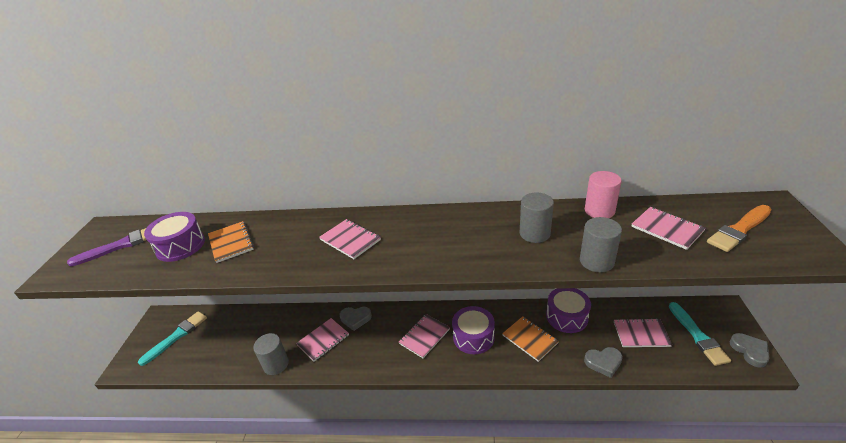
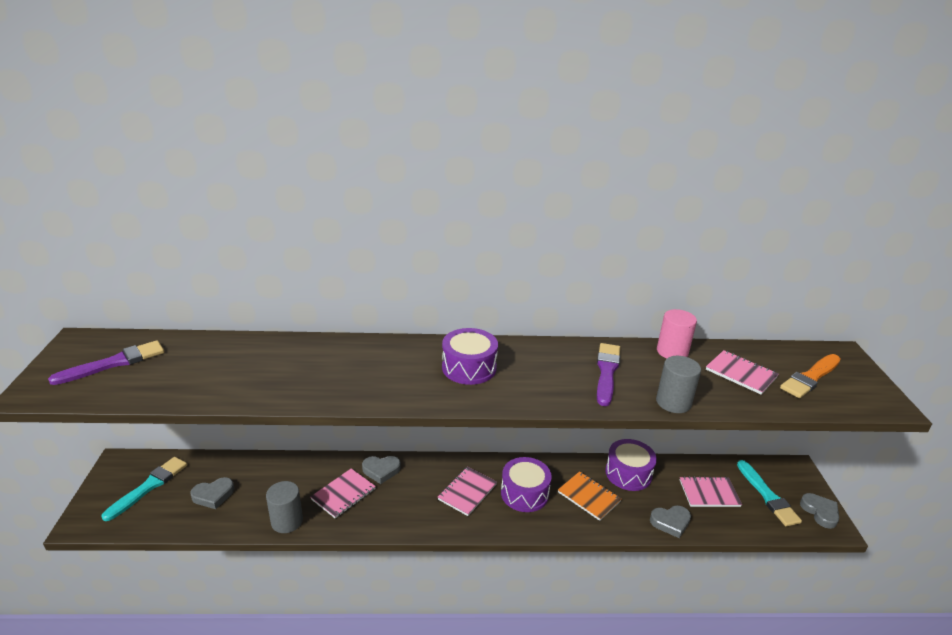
camera: 10 degrees left, 5 degrees down
(180, 246) = (193, 367): purple drum -> purple drum (469, 368)
(223, 343) = (213, 495): none -> grey heart
(231, 243) = (257, 366): orange notebook -> none
(350, 240) = (402, 369): pink notebook -> none
(534, 233) = (607, 372): grey cylinder -> purple brush

